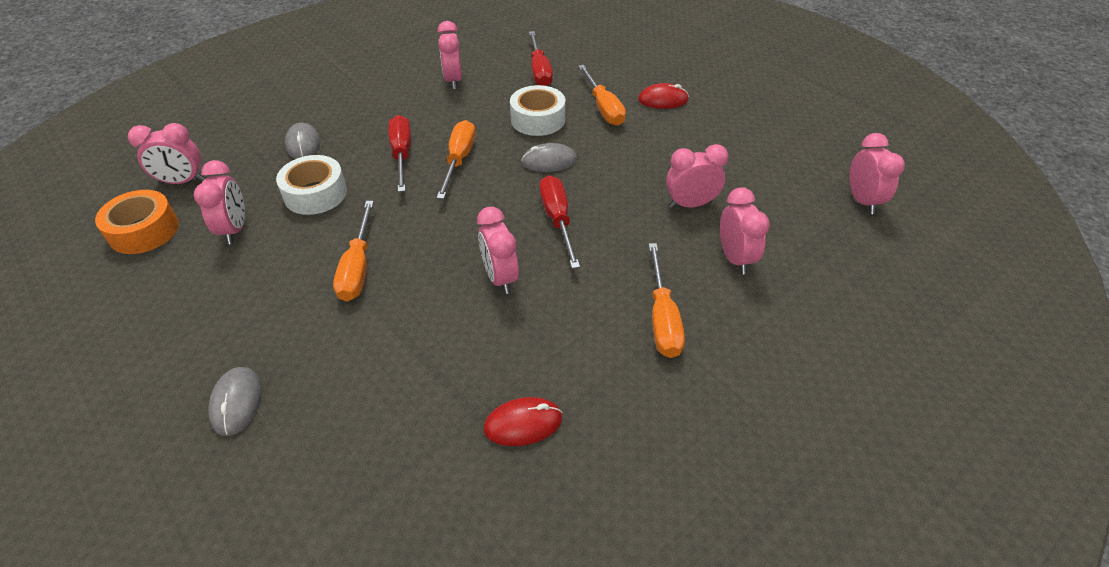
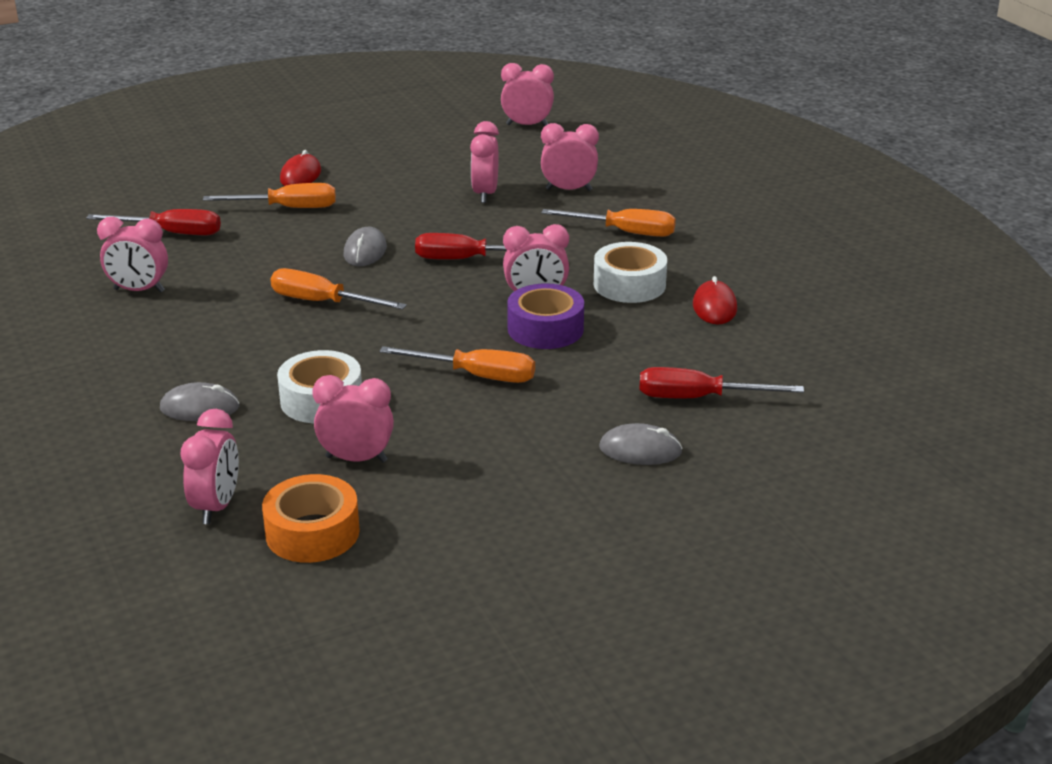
camera: 75 degrees left, 15 degrees down
(402, 154) = (281, 337): red screwdriver -> red screwdriver (698, 398)
(445, 295) = (545, 329): none -> purple tape
(538, 119) = (278, 247): white tape -> white tape (629, 284)

